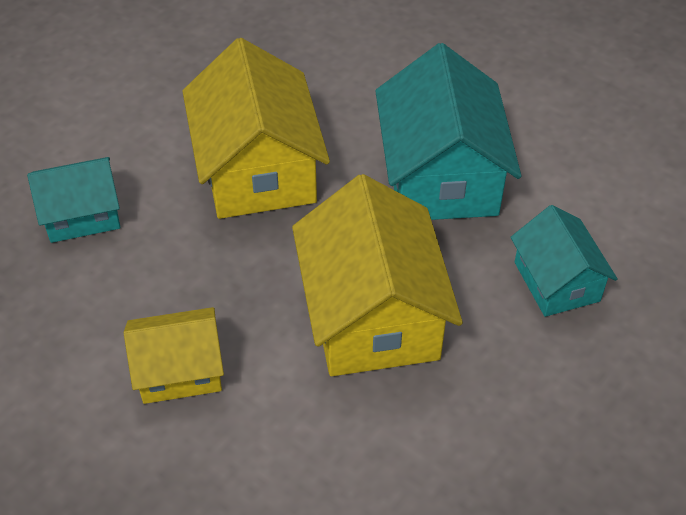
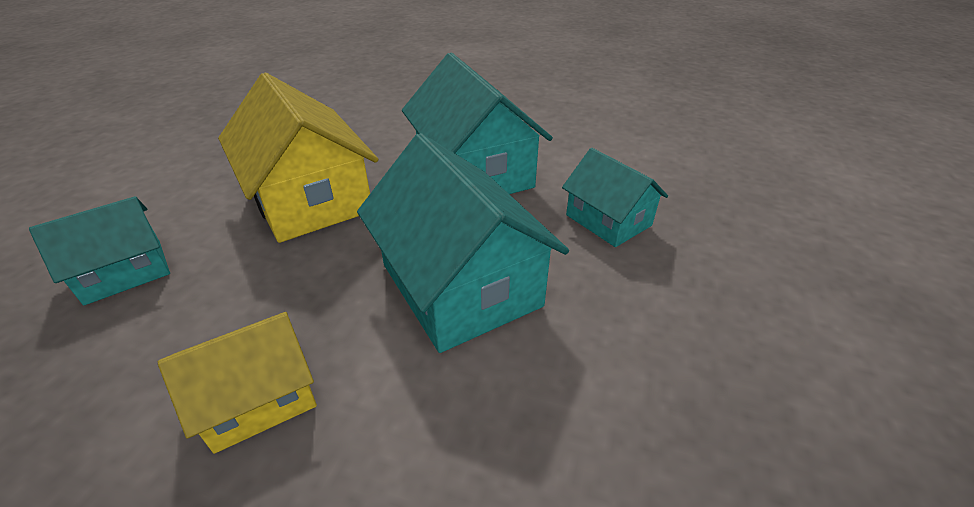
camera: 20 degrees left, 10 degrees down
(372, 315) = (461, 285): yellow house -> turquoise house

